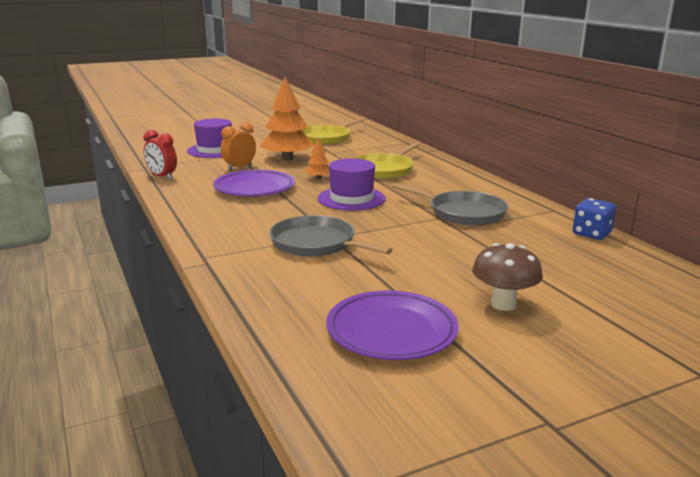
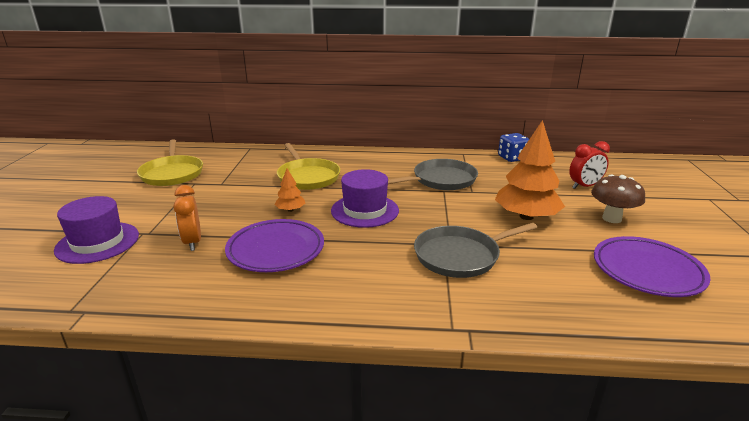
camera: 60 degrees left, 5 degrees up
(162, 177) = (144, 304): red clock -> red clock (584, 186)
(287, 159) = (206, 209): orange tree -> orange tree (526, 216)

